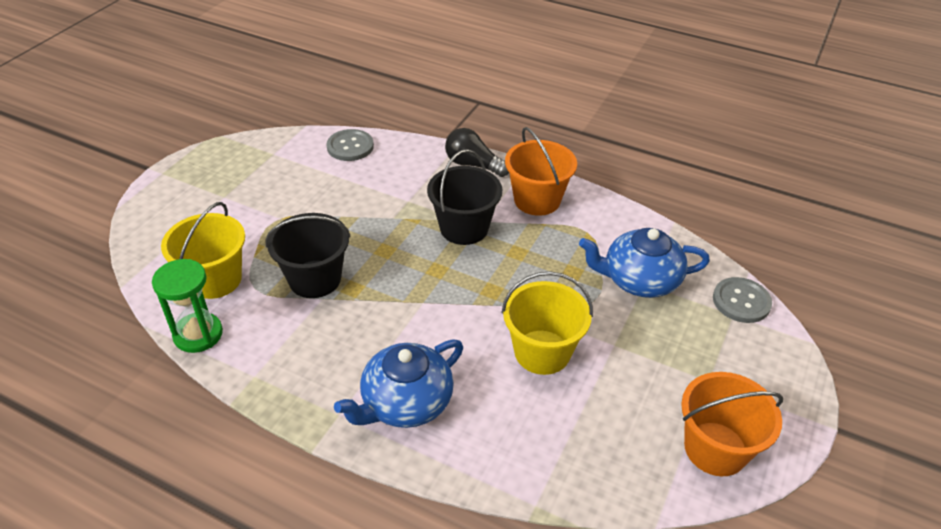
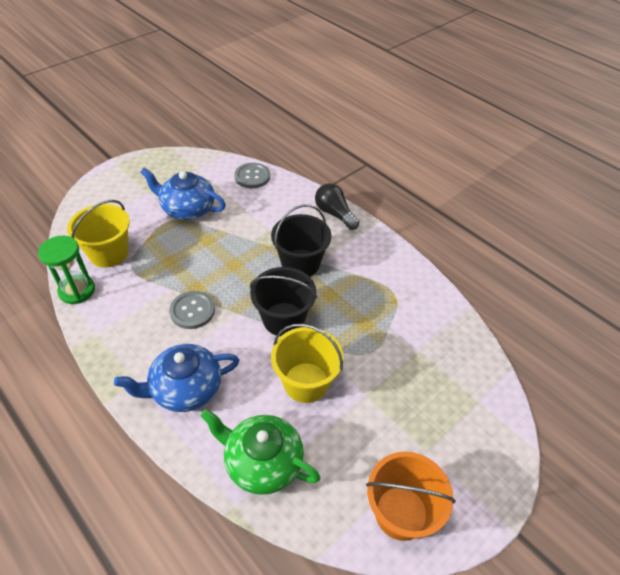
camera: 20 degrees right, 5 degrees up
(315, 279) = (174, 272): black bucket -> black bucket (283, 319)
(537, 200) = (368, 256): orange bucket -> none
(540, 450) = (262, 462): none -> green teapot
(639, 280) = (415, 347): blue teapot -> blue teapot (187, 209)
(741, 301) = (492, 392): grey button -> grey button (192, 311)

